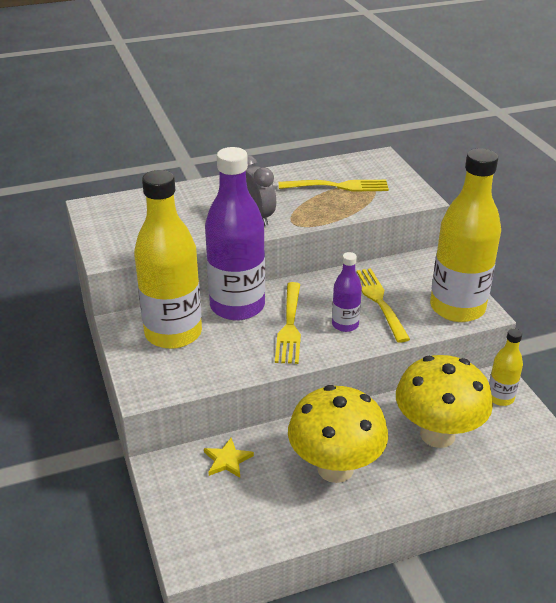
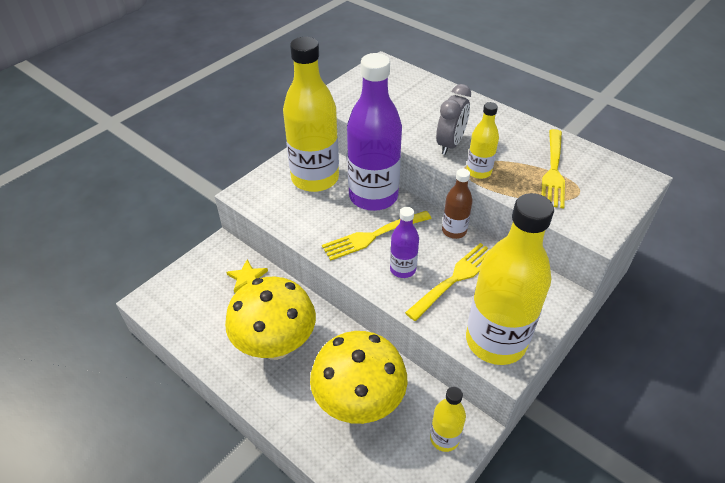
camera: 60 degrees right, 10 degrees up
(305, 218) = (478, 171): none -> yellow bottle
(324, 279) = (454, 231): none -> brown bottle
(338, 186) = (553, 171): yellow fork -> yellow fork turned 45 degrees clockwise

